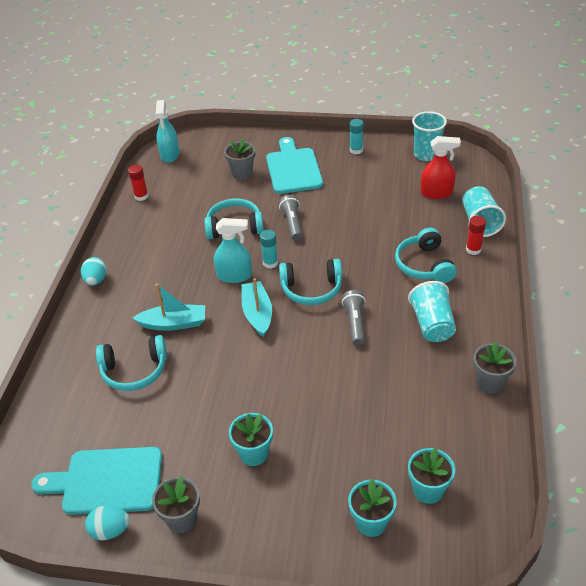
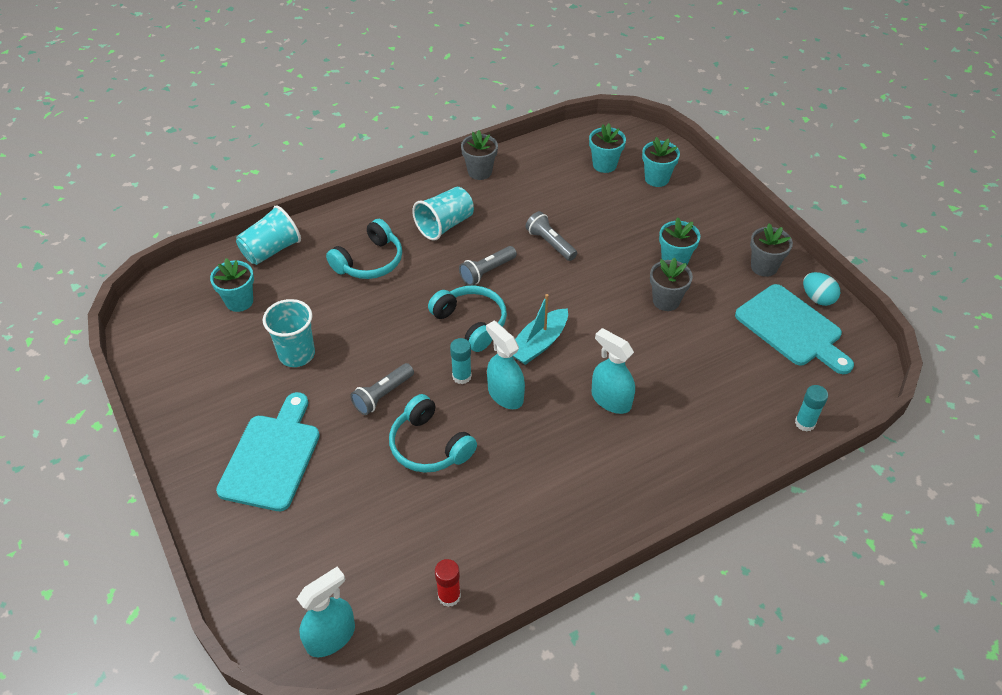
camera: 130 degrees left, 5 degrees up
(96, 280) = (624, 519): turquoise egg -> none
(134, 370) = (689, 389): turquoise headphones -> none
(174, 323) = (611, 400): turquoise boat -> turquoise spray bottle
(242, 173) = (318, 508): grey flower pot -> grey flower pot (666, 301)
(293, 169) = (272, 457): turquoise cutting board -> turquoise cutting board turned 150 degrees clockwise
(352, 379) = (550, 243): none -> grey flashlight
(356, 150) = (190, 414): turquoise glue stick -> turquoise glue stick (805, 423)
(426, 154) = (162, 342): turquoise cup -> turquoise cup (297, 354)
(436, 193) = (239, 301): red spray bottle -> turquoise flower pot
(473, 249) = (319, 239): red glue stick -> none

